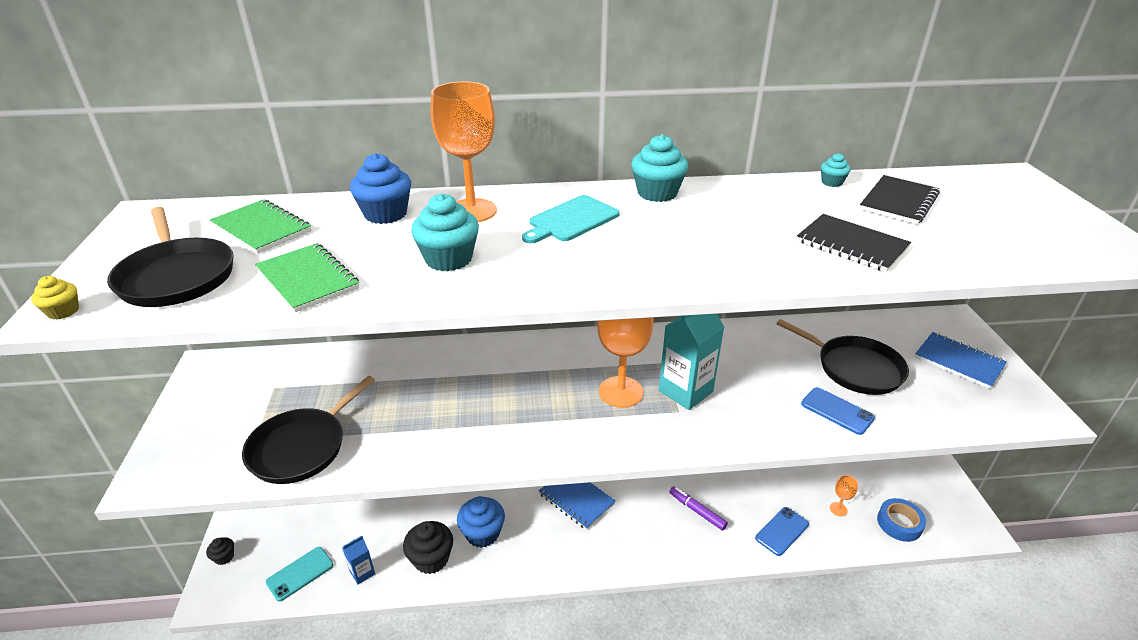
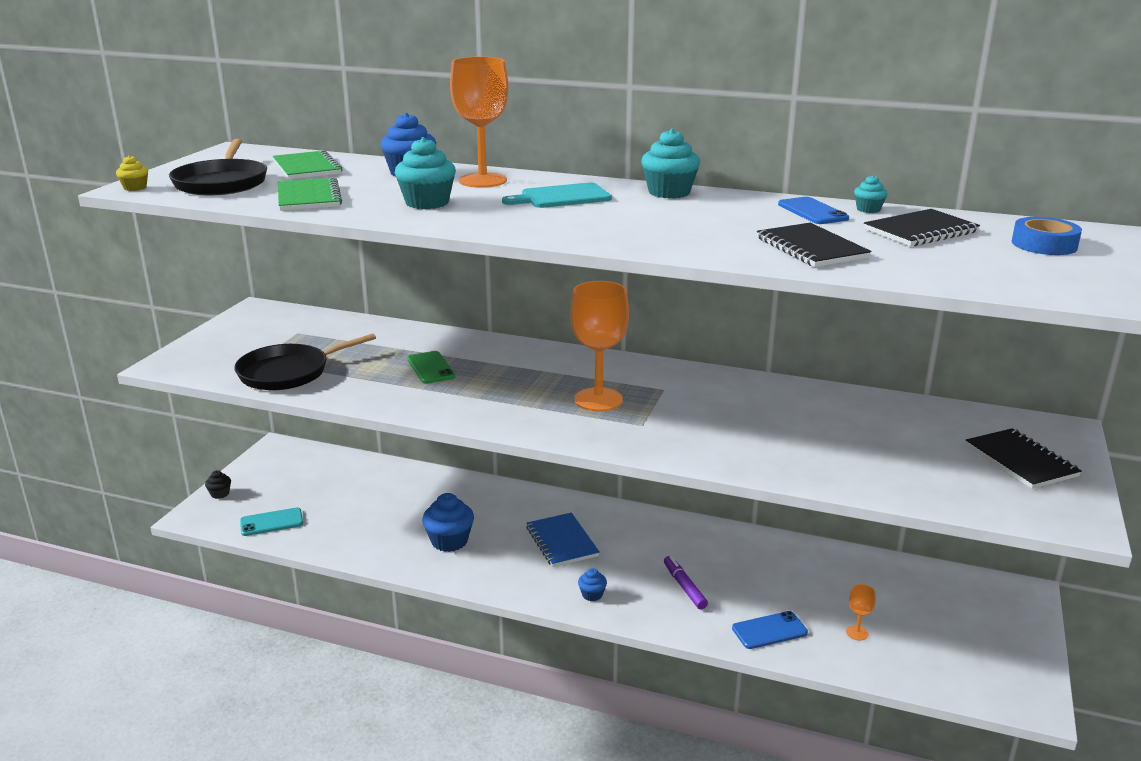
camera: 25 degrees right, 10 degrees down
(362, 573) = (323, 537): blue carton -> none
(431, 559) = (389, 545): black cupcake -> none
(444, 397) = (431, 368): none -> green phone
(634, 547) = (592, 595): none -> blue cupcake
(685, 391) = (665, 413): turquoise carton -> none
(837, 411) = (816, 463): blue phone -> blue phone (812, 211)
(854, 368) = (878, 438): black pan -> none
(899, 523) = (925, 667): blue tape -> blue tape (1044, 244)
(958, 361) = (1021, 461): blue notebook -> black notebook

